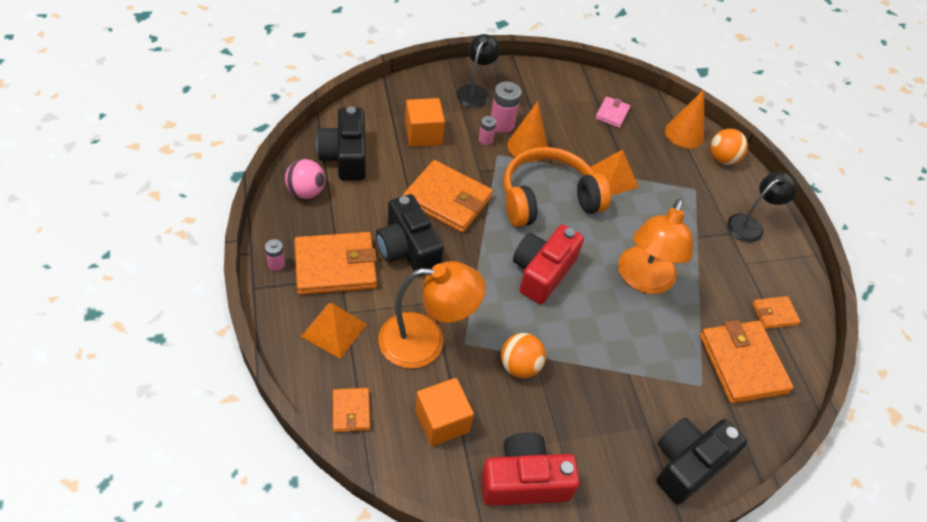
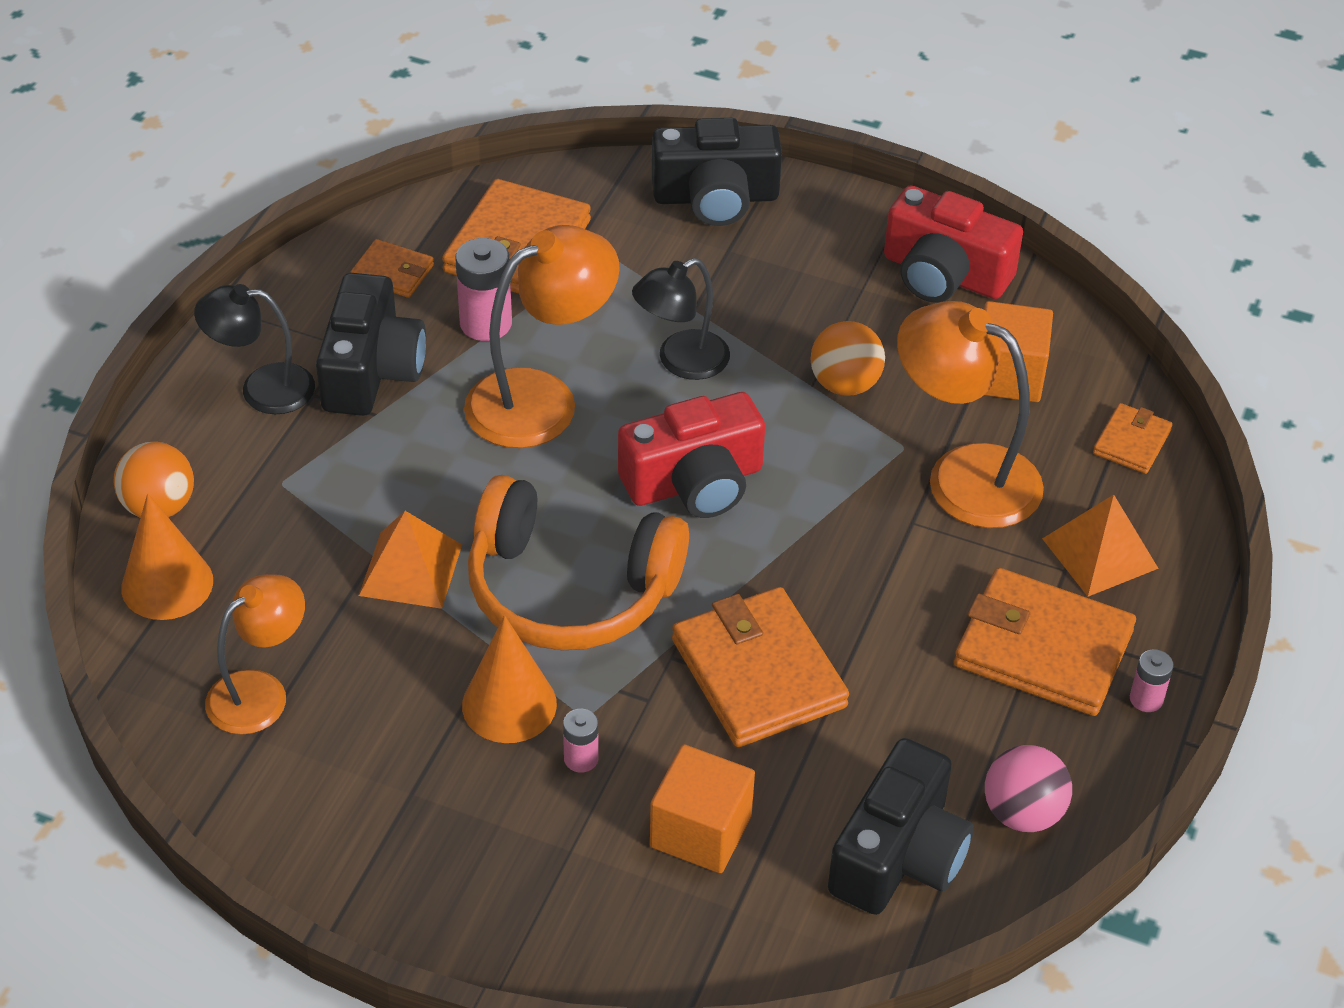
camera: 140 degrees left, 5 degrees down
(408, 249) = (896, 620): black camera -> black camera (371, 370)
(475, 91) = (500, 885): black lamp -> black lamp (681, 361)
(502, 124) = (515, 777): pink battery -> pink battery (486, 323)
(612, 114) = (260, 692): pink wallet -> orange lamp

